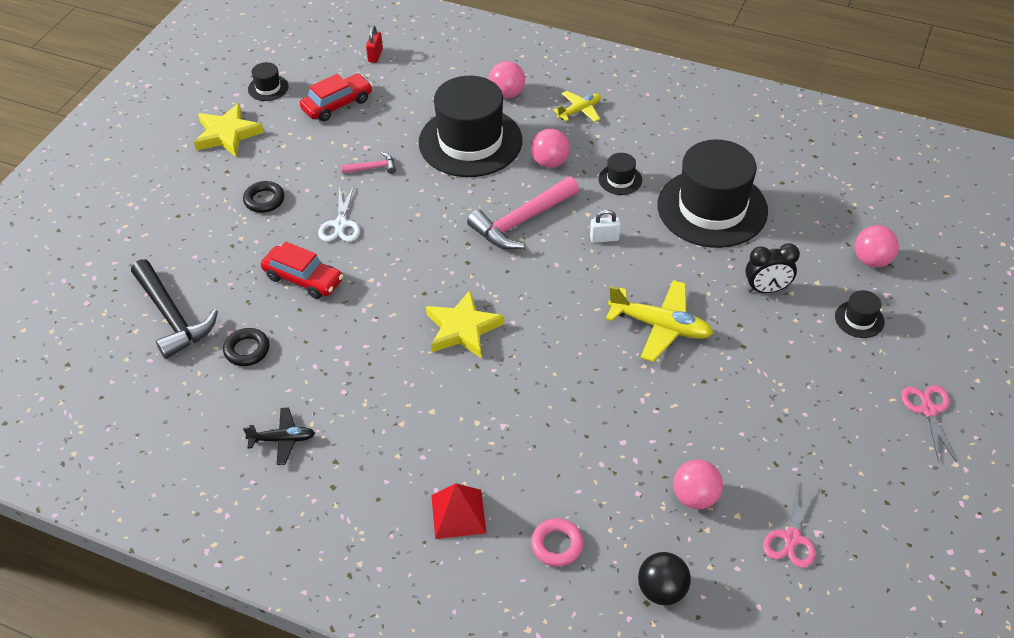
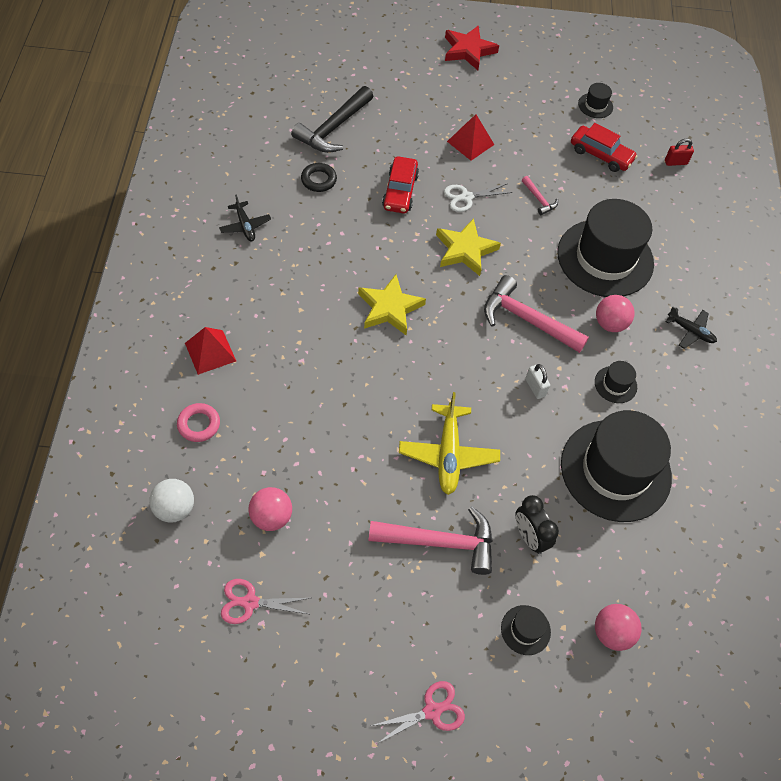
camera: 65 degrees right, 10 degrees up
(123, 163) = (468, 50): none -> red star
(227, 134) = (530, 98): yellow star -> yellow star (465, 250)
(264, 200) = (470, 143): black ring -> red pyramid
(507, 94) = (681, 269): pink ball -> none
(579, 111) = (690, 331): yellow plane -> black plane
(662, 590) = (175, 508): black ball -> white ball
(757, 359) = (440, 542): none -> pink hammer

